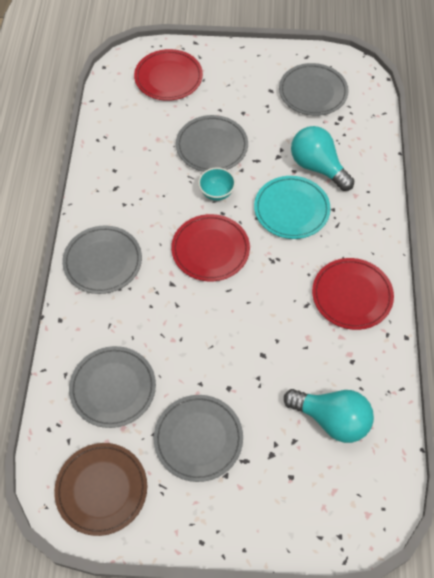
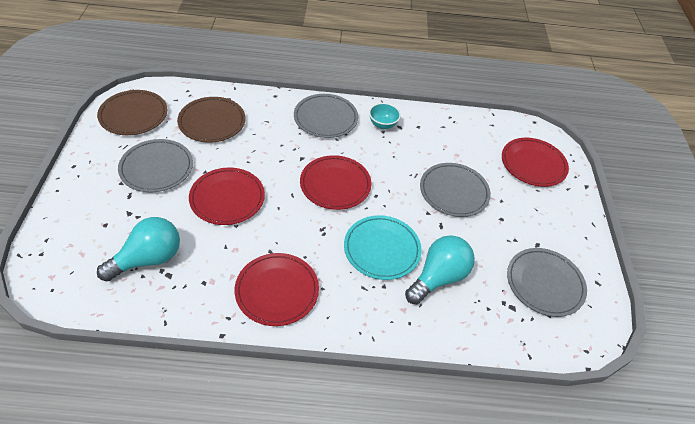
camera: 85 degrees right, 10 degrees down
(113, 388) = (212, 122): grey plate -> brown plate
(216, 192) = (399, 192): turquoise bowl -> turquoise bowl (383, 124)
(239, 354) = (227, 198): none -> red plate
(331, 419) = (148, 259): turquoise light bulb -> turquoise light bulb turned 150 degrees counterclockwise

